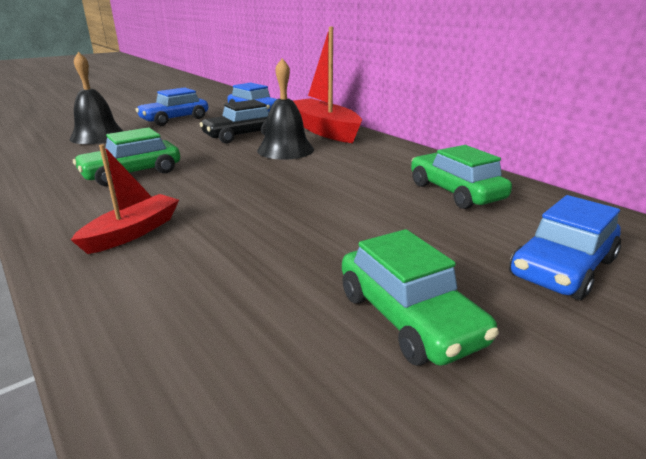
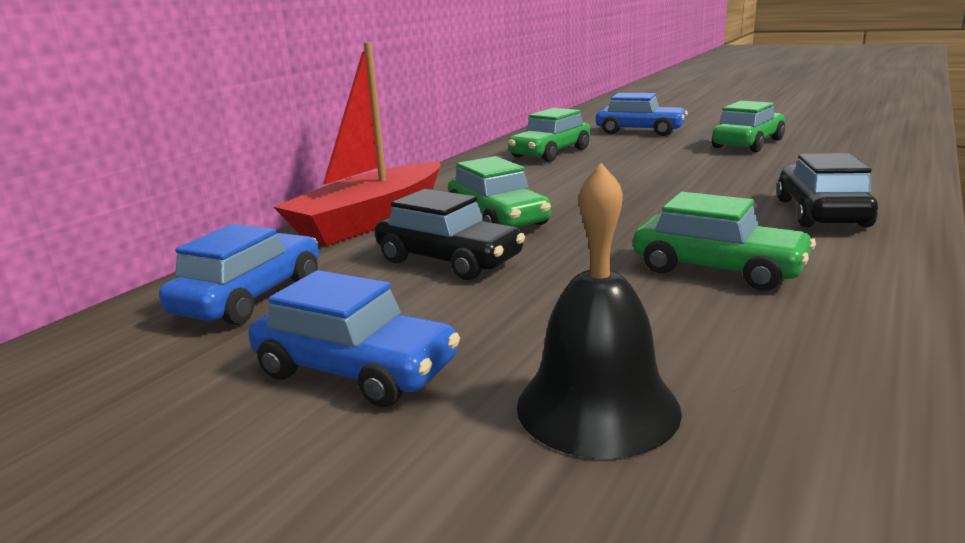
camera: 110 degrees left, 5 degrees down
(133, 232) = (821, 213): red boat -> black car
(285, 150) = (498, 219): black bell -> green car

